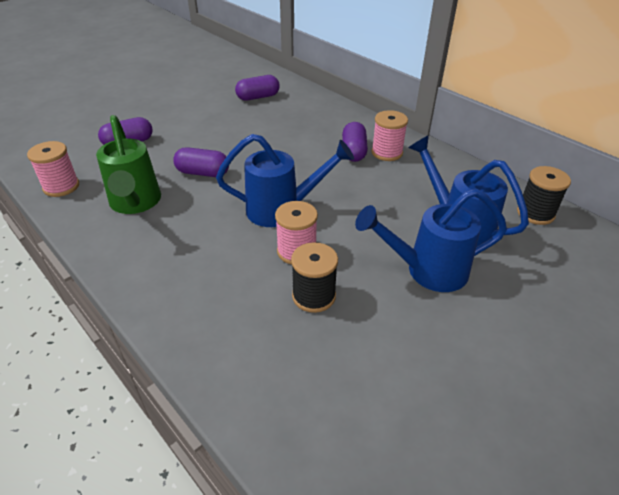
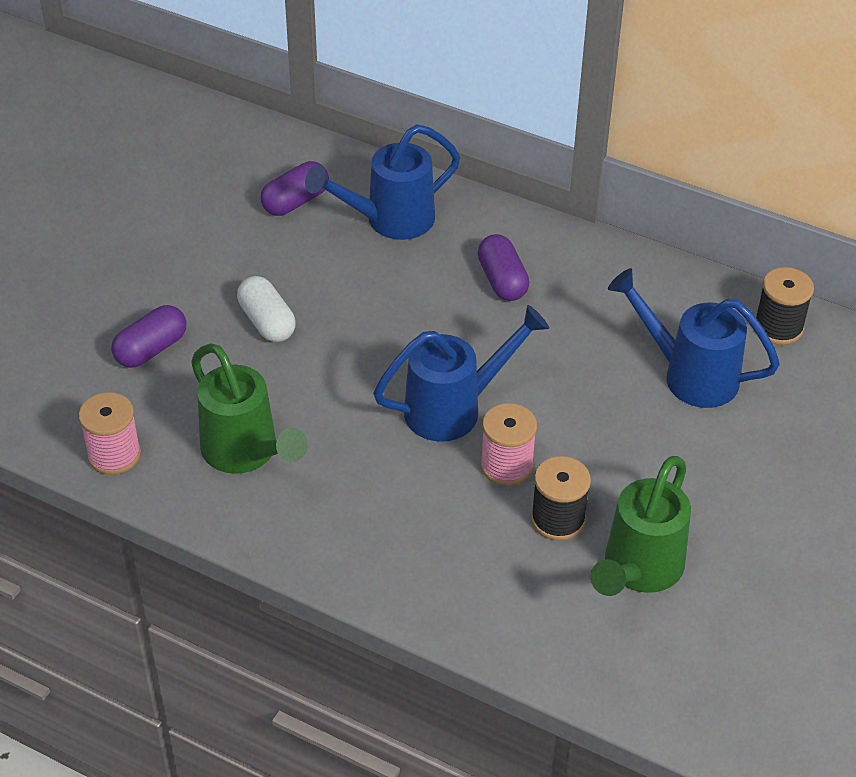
camera: 20 degrees left, 5 degrees up
(201, 143) = (267, 322): none -> white capsule
(203, 173) = (306, 376): purple capsule -> none
(357, 352) = (637, 571): none -> green watering can
(387, 153) = (550, 271): pink spool -> none
(426, 271) = (674, 449): blue watering can -> blue watering can (389, 221)

